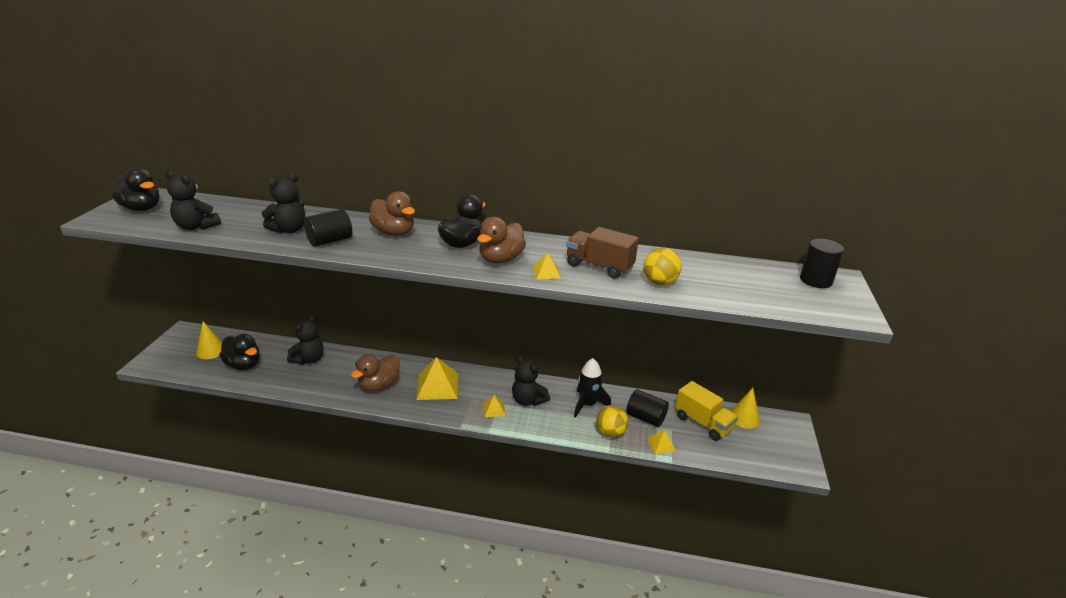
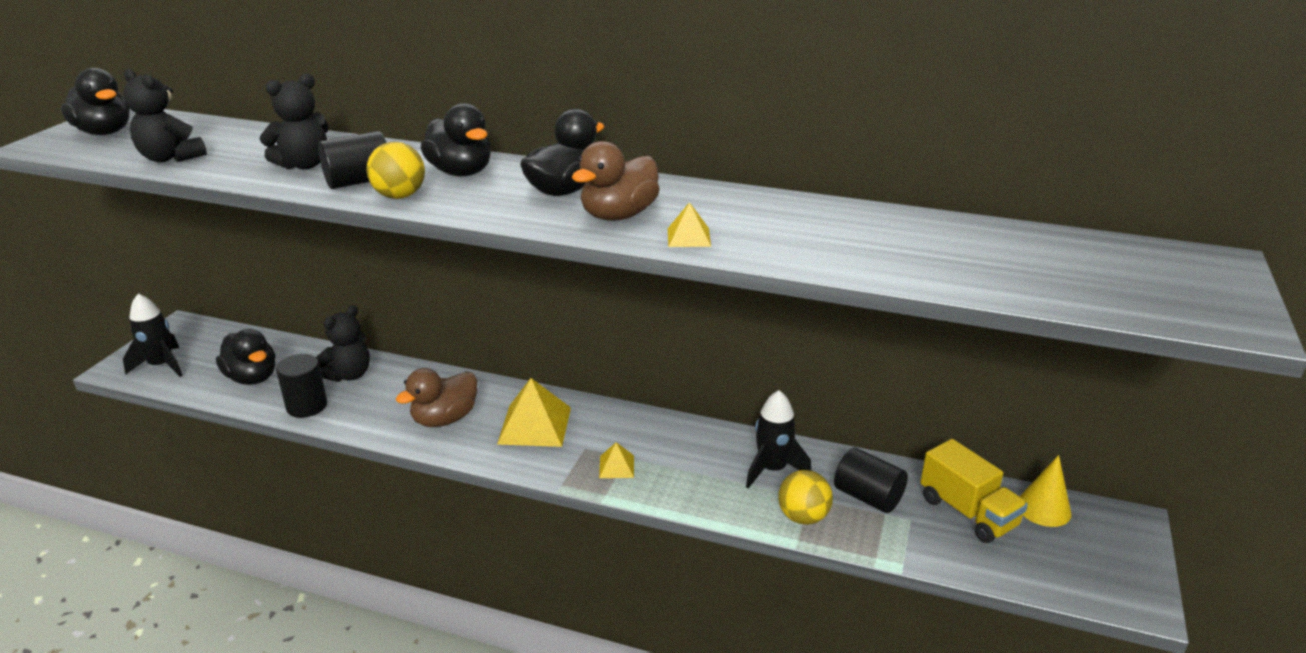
camera: 10 degrees right, 0 degrees up
(178, 360) = (161, 365): none -> black rocket
(211, 351) = (211, 355): yellow cone -> none
(394, 232) = (461, 172): brown duck -> black duck
(528, 400) = (675, 456): black teddy bear -> none
(599, 266) = (781, 231): brown truck -> none
(659, 282) = (880, 258): yellow ball -> yellow ball (399, 196)
(661, 444) = (888, 542): yellow pyramid -> none
(815, 280) = (1171, 265): black cylinder -> black cylinder (307, 406)

